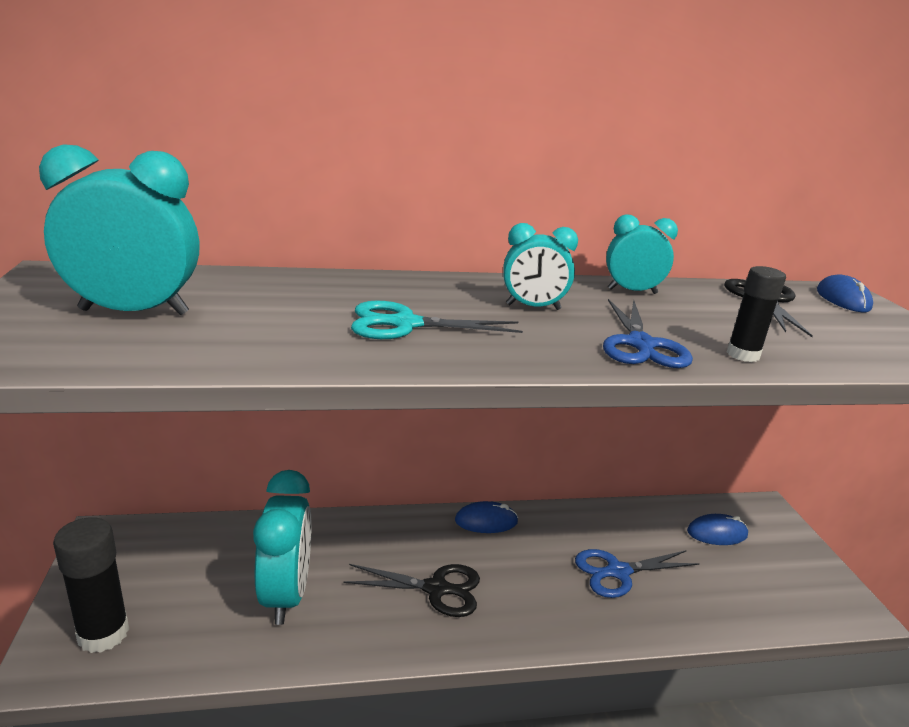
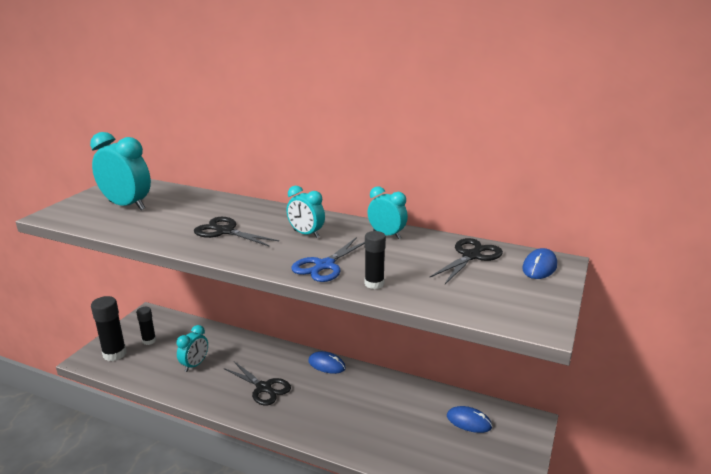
camera: 35 degrees right, 0 degrees up
(155, 583) = (149, 341): none -> black glue stick
(286, 594) = (195, 365): turquoise clock -> turquoise clock, size x0.60
(405, 324) = (225, 231): turquoise scissors -> black scissors
(618, 572) = (372, 417): blue scissors -> none

